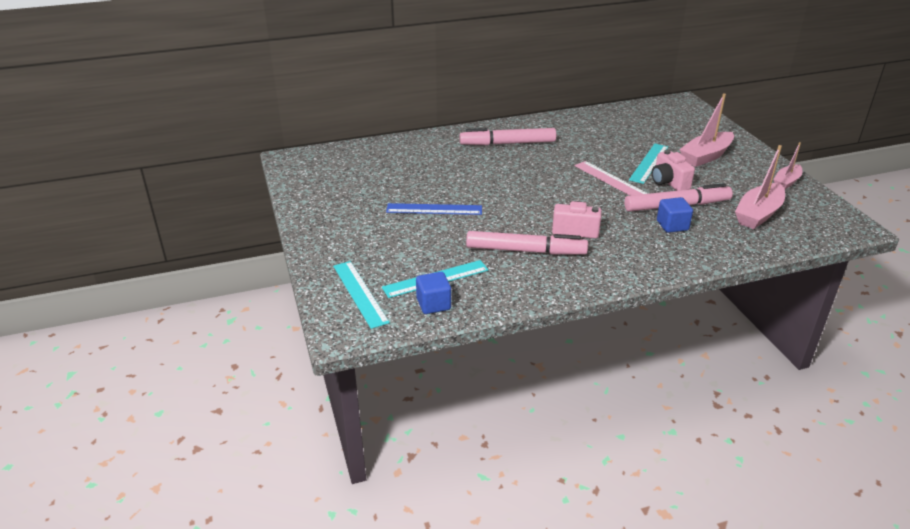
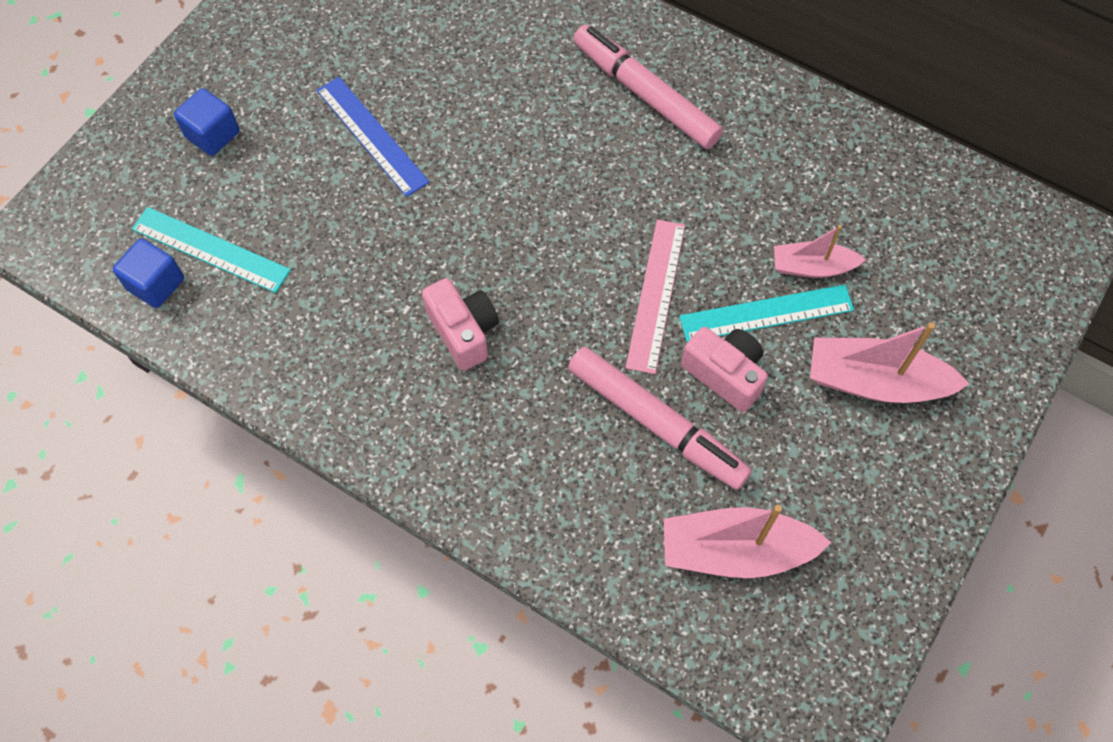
camera: 50 degrees right, 30 degrees up
(359, 293) = (118, 195): turquoise ruler -> none
(525, 251) = (358, 304): pink marker -> none
(668, 182) = (725, 374): pink camera -> pink camera turned 105 degrees clockwise
(672, 225) = (588, 447): blue cube -> blue cube (212, 134)
(786, 182) = (896, 546): pink boat -> pink boat (812, 267)

